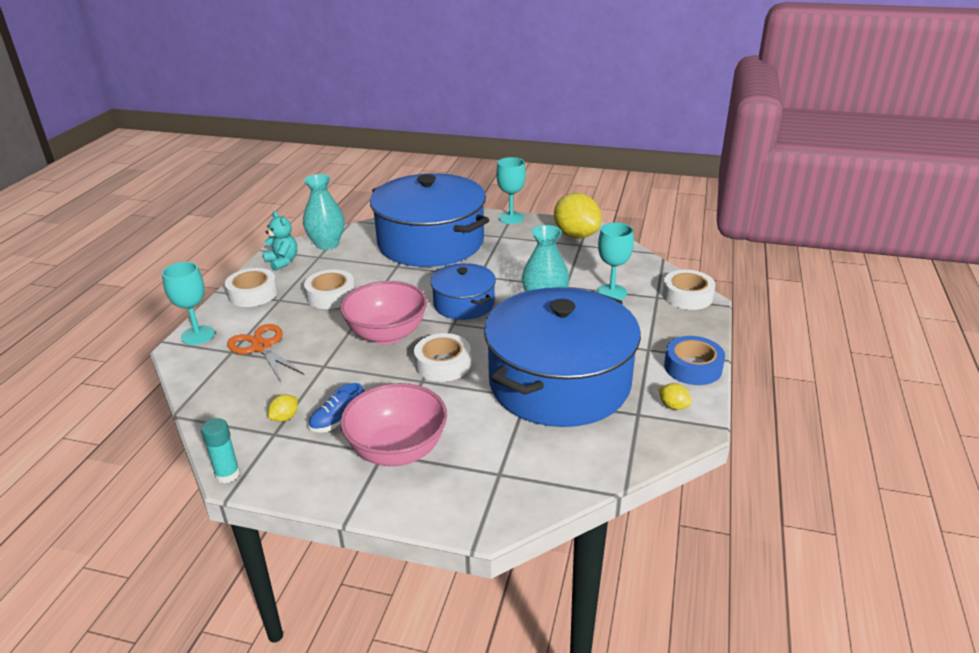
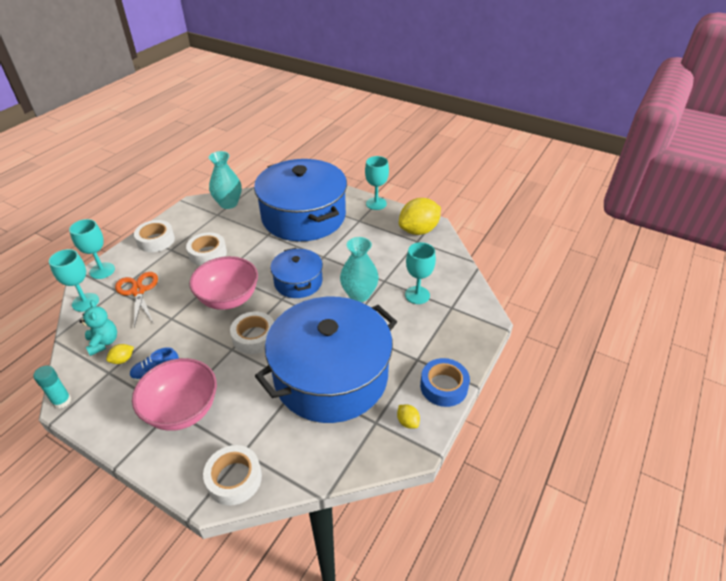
camera: 15 degrees right, 10 degrees up
(195, 370) = (85, 302): none -> turquoise goblet
(282, 262) = (190, 214): turquoise teddy bear -> turquoise teddy bear (103, 342)
(576, 235) = (418, 230): yellow lemon -> yellow lemon turned 75 degrees clockwise
(687, 296) = (477, 312): white tape -> white tape (234, 479)

